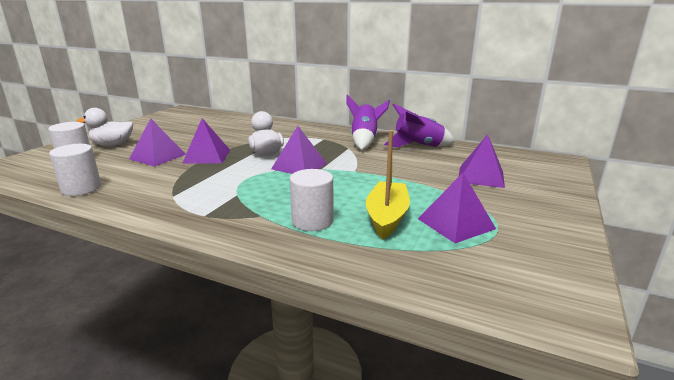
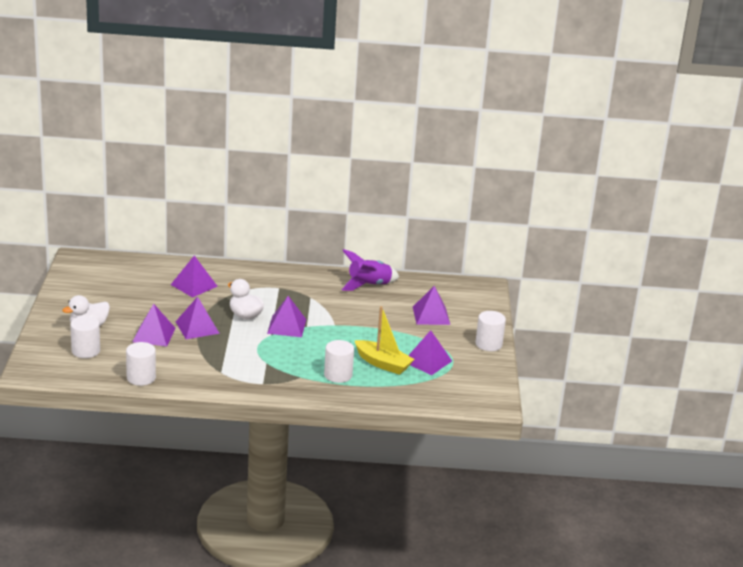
camera: 25 degrees left, 5 degrees up
(247, 130) = (194, 285): none -> purple pyramid
(364, 140) = (318, 284): purple rocket -> none
(387, 217) = (383, 364): yellow boat -> yellow boat turned 135 degrees clockwise
(560, 216) = (488, 344): none -> white cylinder

